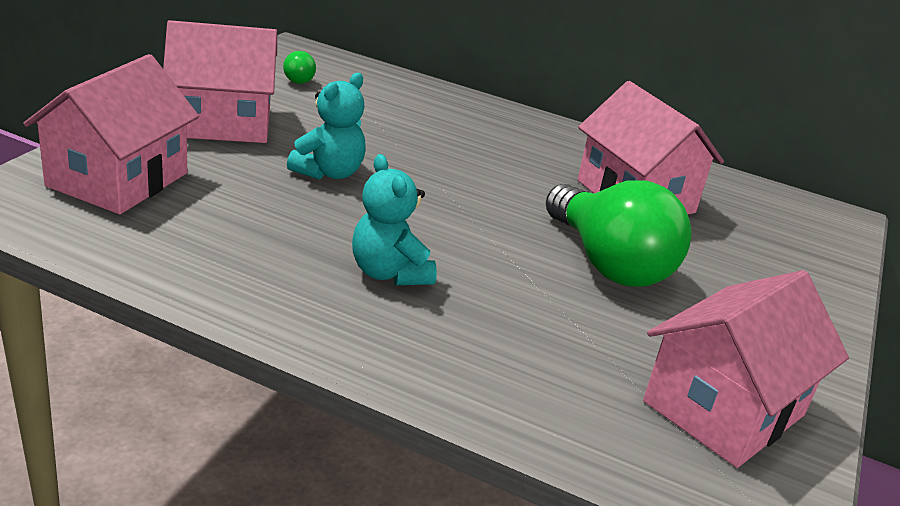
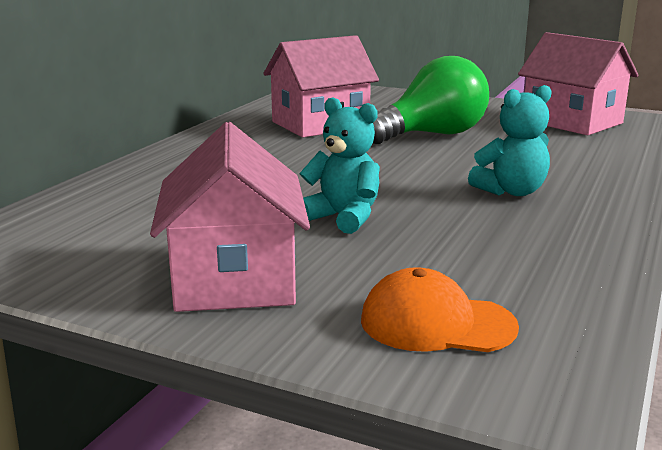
camera: 85 degrees left, 10 degrees down
(118, 179) = (436, 323): pink house -> orange cap
(298, 79) = (75, 245): green light bulb -> none

